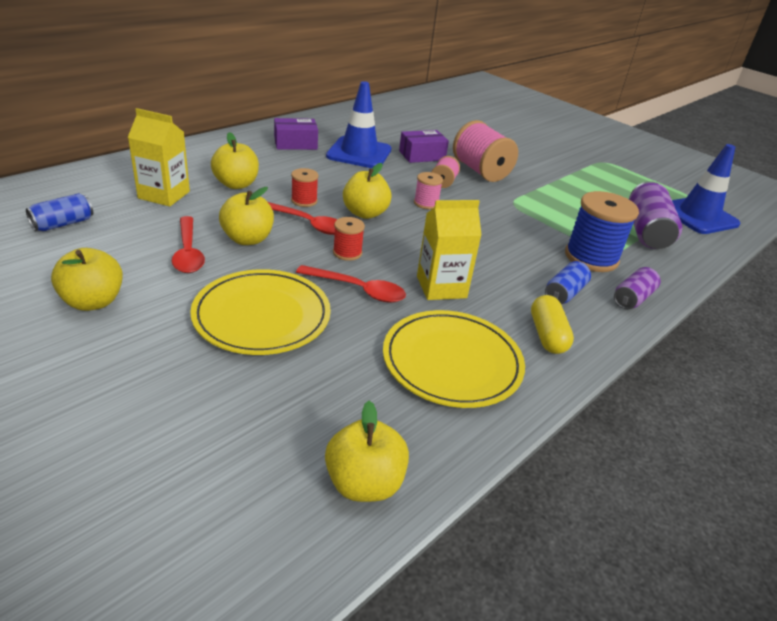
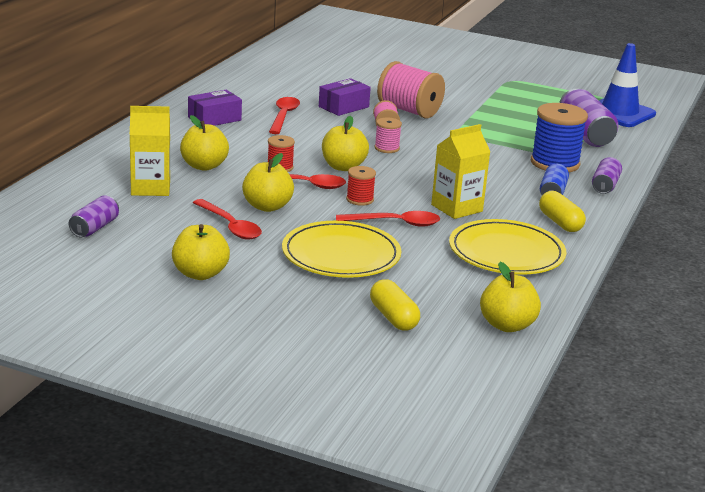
camera: 20 degrees left, 10 degrees down
(63, 224) = (94, 228): blue can -> purple can
(234, 425) = (393, 317): none -> yellow capsule
(359, 153) = (284, 116): blue traffic cone -> red spoon

